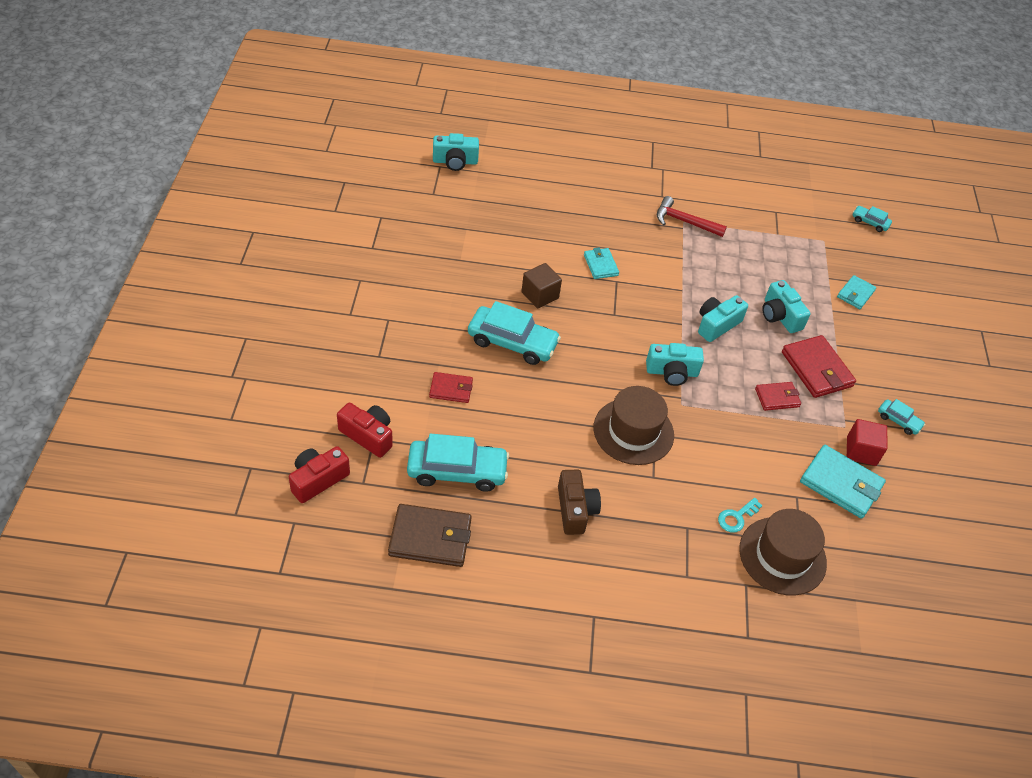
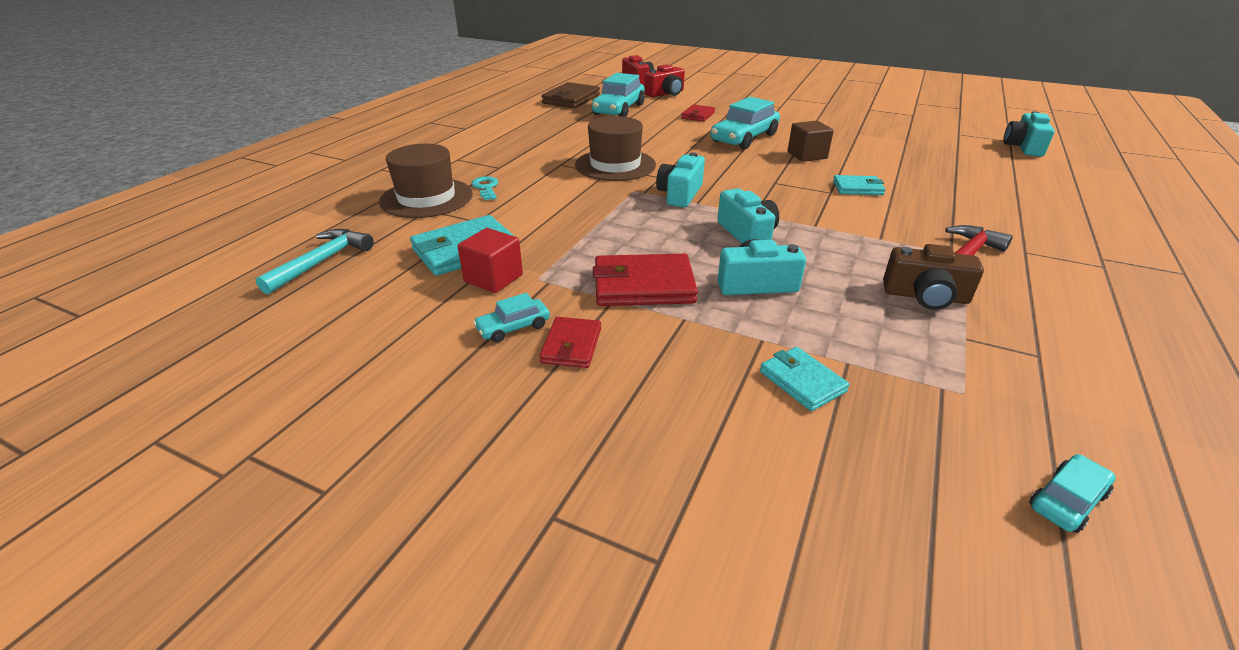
camera: 115 degrees right, 15 degrees down
(575, 510) = (555, 135): brown camera -> brown camera (925, 296)
(777, 398) = (612, 244): red wallet -> red wallet (571, 345)
(914, 570) = (322, 262): none -> turquoise hammer

